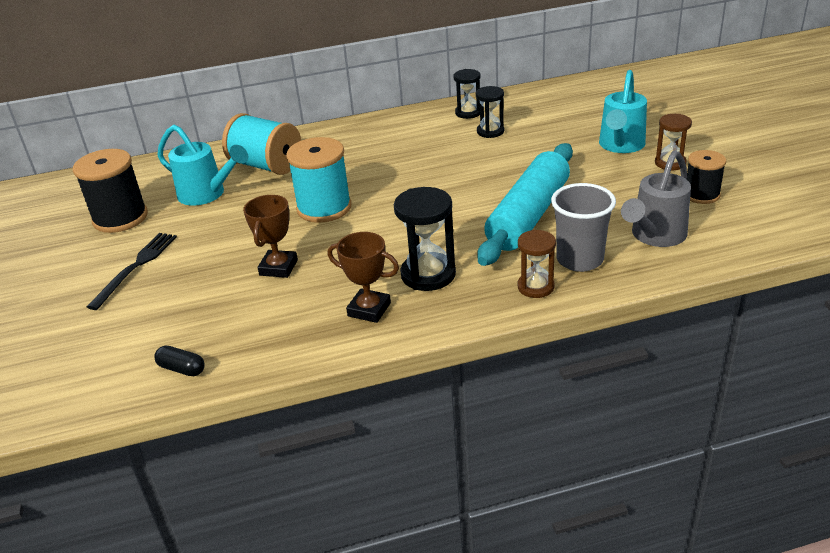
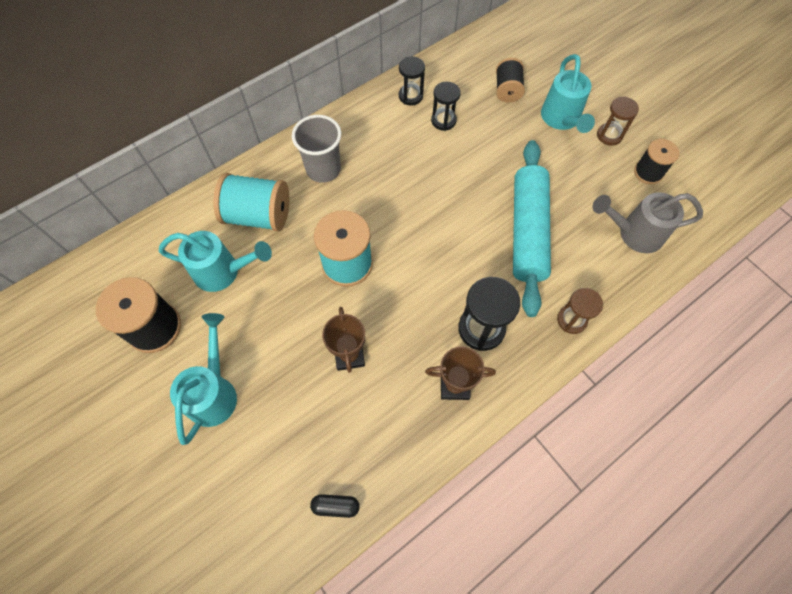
camera: 25 degrees left, 30 degrees up
(136, 267) = (214, 392): black fork -> turquoise watering can
(572, 120) = (507, 90): none -> black spool
(579, 260) = (590, 277): grey cup -> grey cup (323, 169)
(655, 236) = (634, 233): grey watering can -> grey watering can turned 75 degrees clockwise

